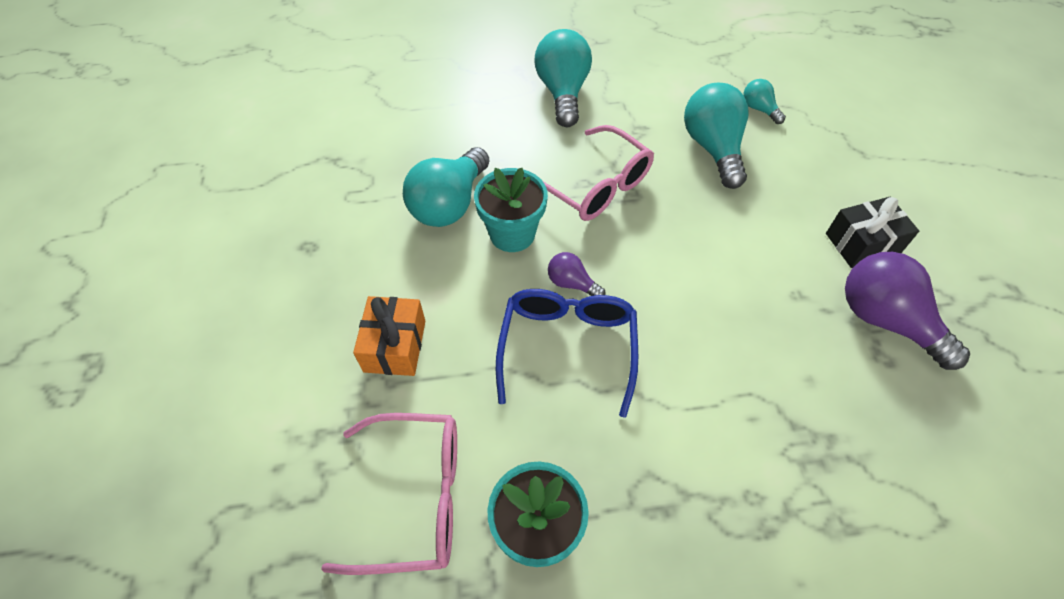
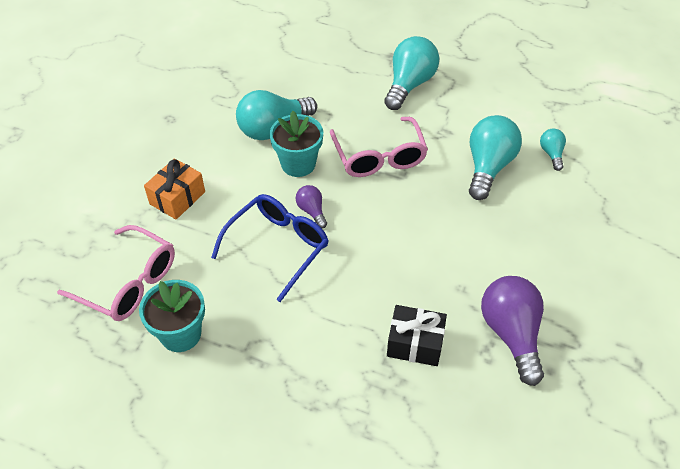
camera: 30 degrees right, 5 degrees down
(862, 243) = (543, 279): black gift -> black gift (415, 343)

